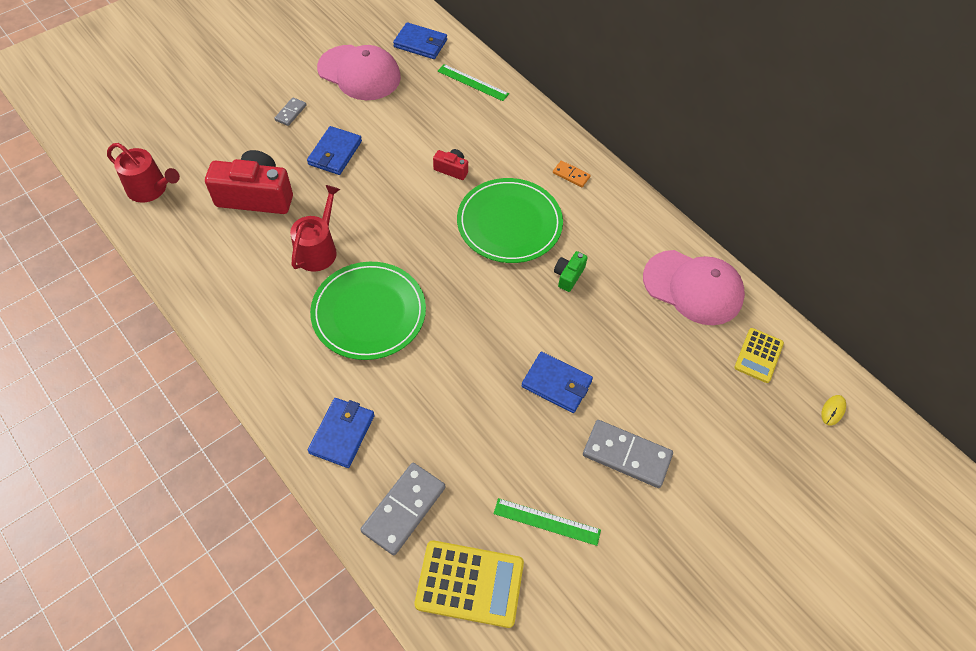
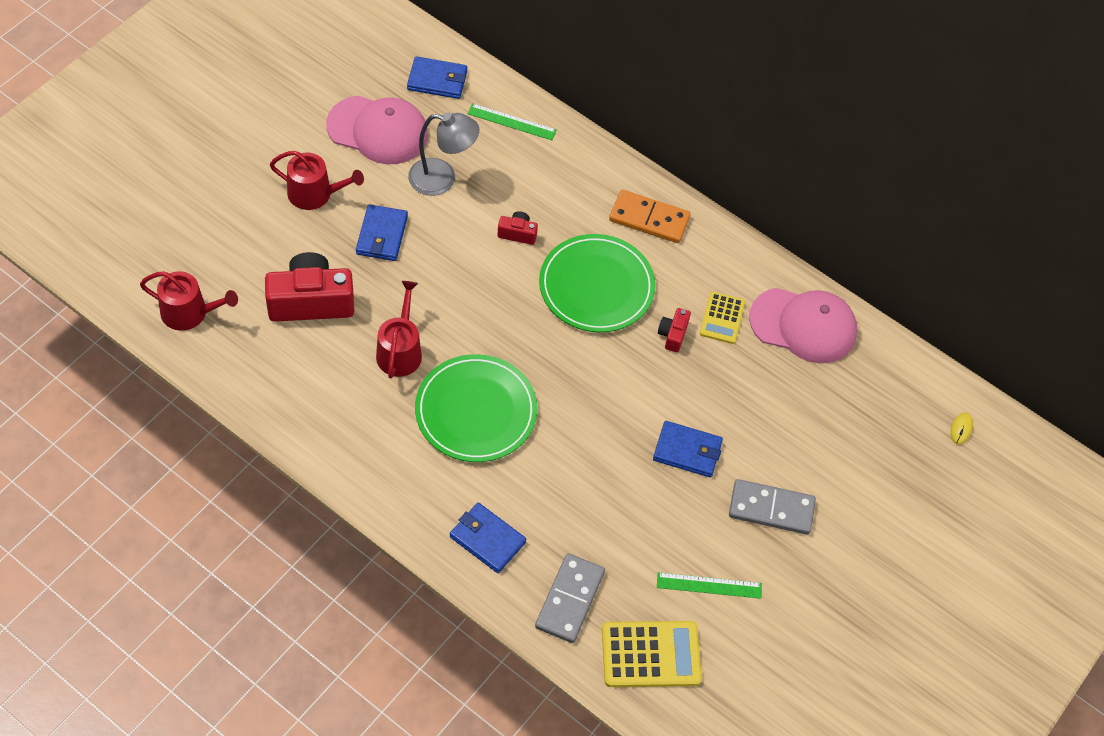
camera: 15 degrees left, 0 degrees up
(291, 113) = (315, 194): grey domino -> red watering can
(342, 434) = (487, 539): blue wallet -> blue wallet turned 60 degrees counterclockwise
(400, 117) = (442, 179): none -> grey lamp
(568, 276) = (673, 335): green camera -> red camera
(571, 175) = (649, 219): orange domino -> orange domino, size x1.93
(758, 355) = (881, 386): yellow calculator -> yellow calculator (722, 318)

